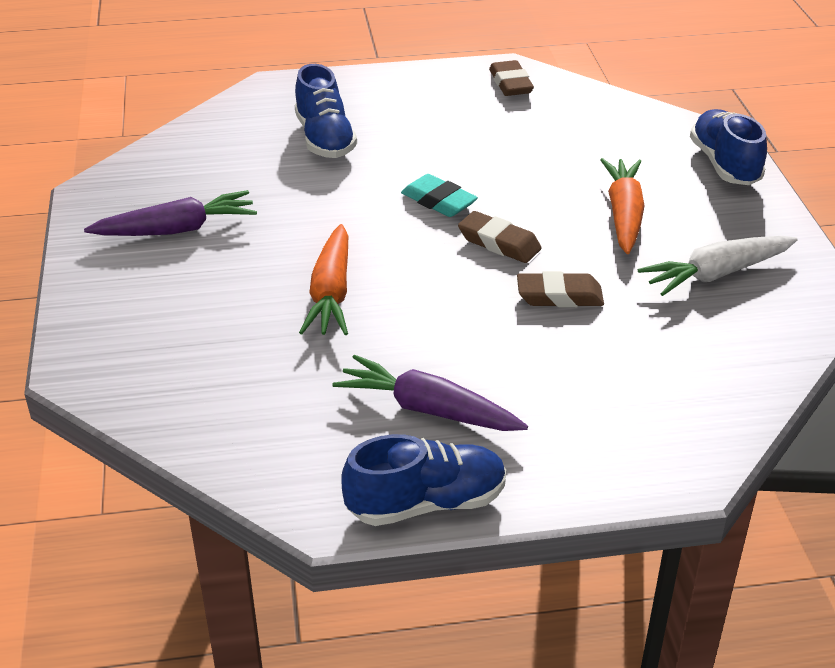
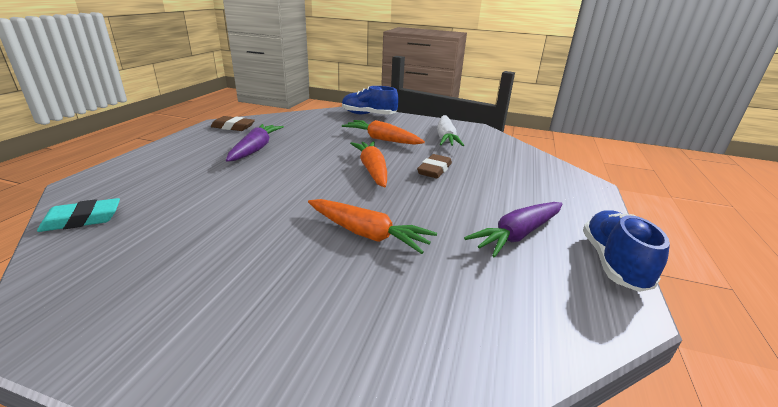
camera: 65 degrees left, 10 degrees down
(176, 230) = (192, 285): purple carrot -> purple carrot (255, 149)
(325, 139) = (186, 185): blue shoe -> none
(438, 201) = (312, 173): turquoise eraser -> turquoise eraser (82, 220)
(499, 243) = (372, 170): brown eraser -> orange carrot

